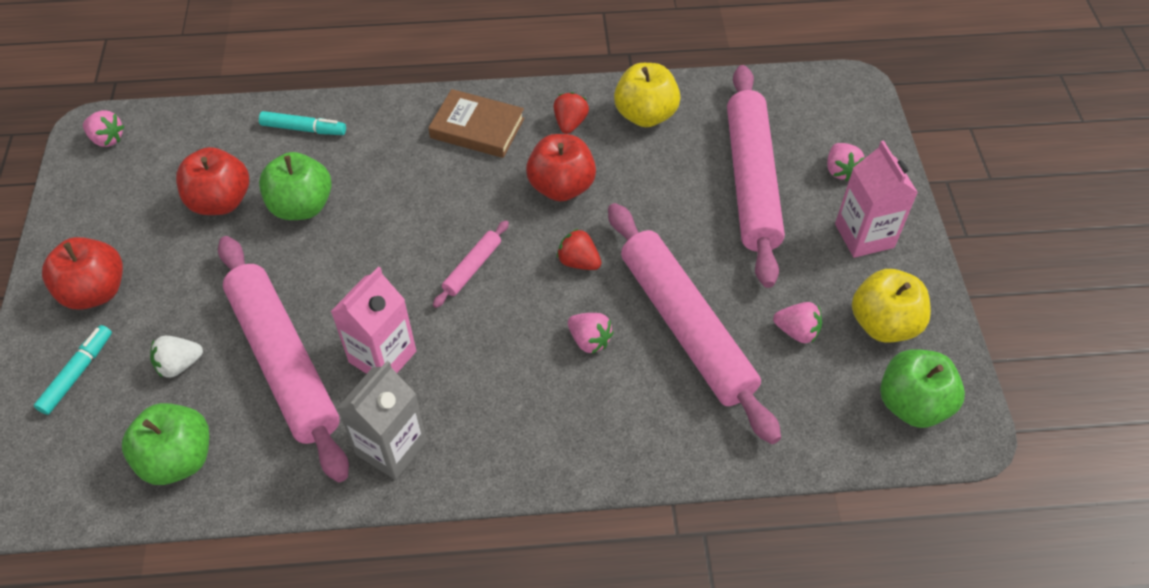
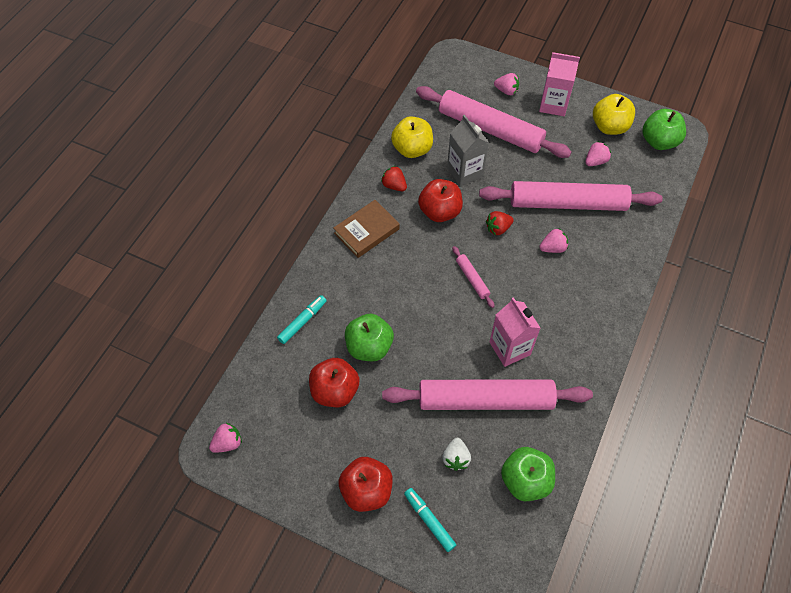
camera: 60 degrees left, 5 degrees up
(391, 447) = (573, 368): grey carton -> grey carton (465, 172)

